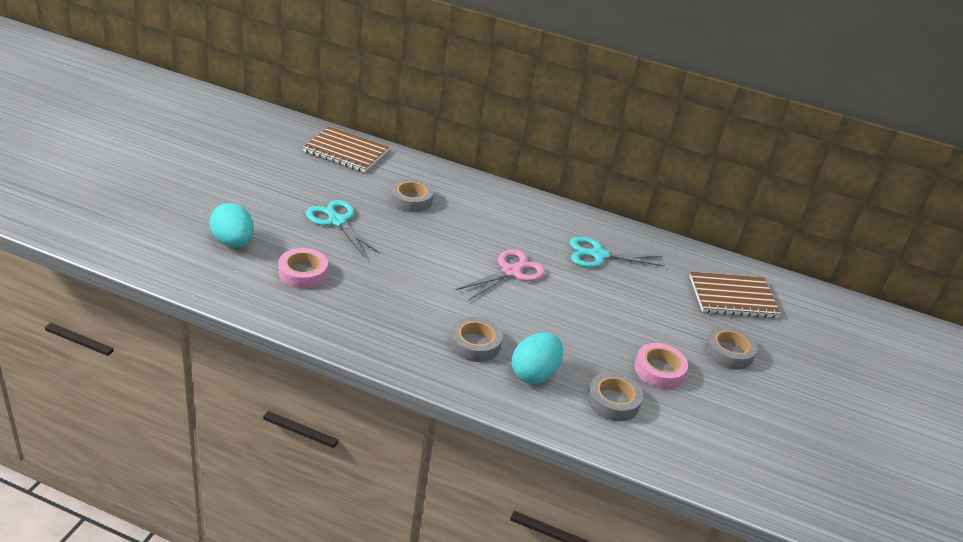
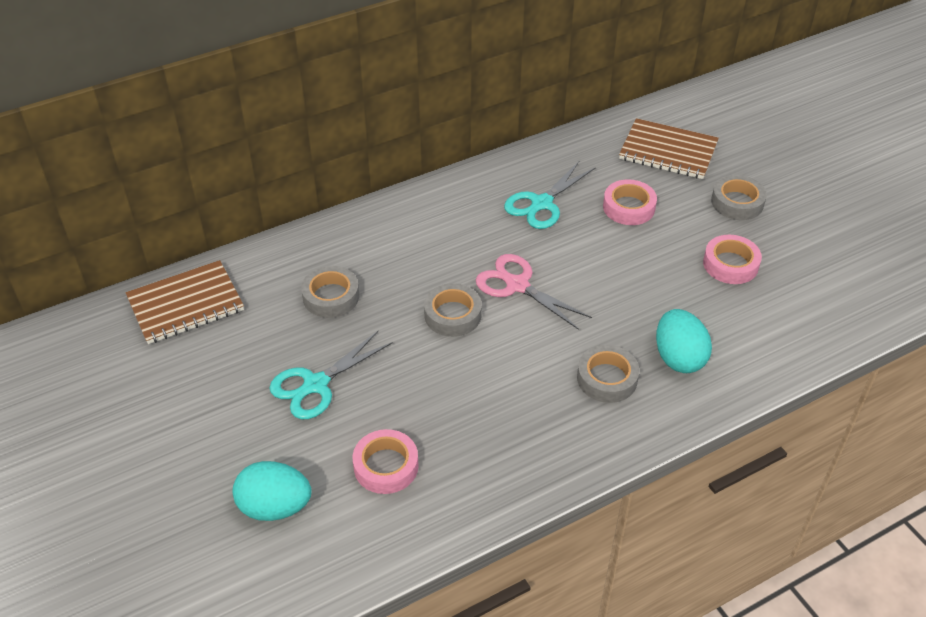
camera: 45 degrees left, 10 degrees up
(337, 221) = (316, 384): turquoise scissors -> turquoise scissors turned 45 degrees counterclockwise
(511, 272) = (517, 285): pink scissors -> pink scissors turned 45 degrees counterclockwise
(613, 401) = (750, 322): grey tape -> grey tape (452, 315)
(649, 297) = (628, 207): none -> pink tape
(732, 297) = (668, 151): brown notebook -> brown notebook turned 75 degrees clockwise

